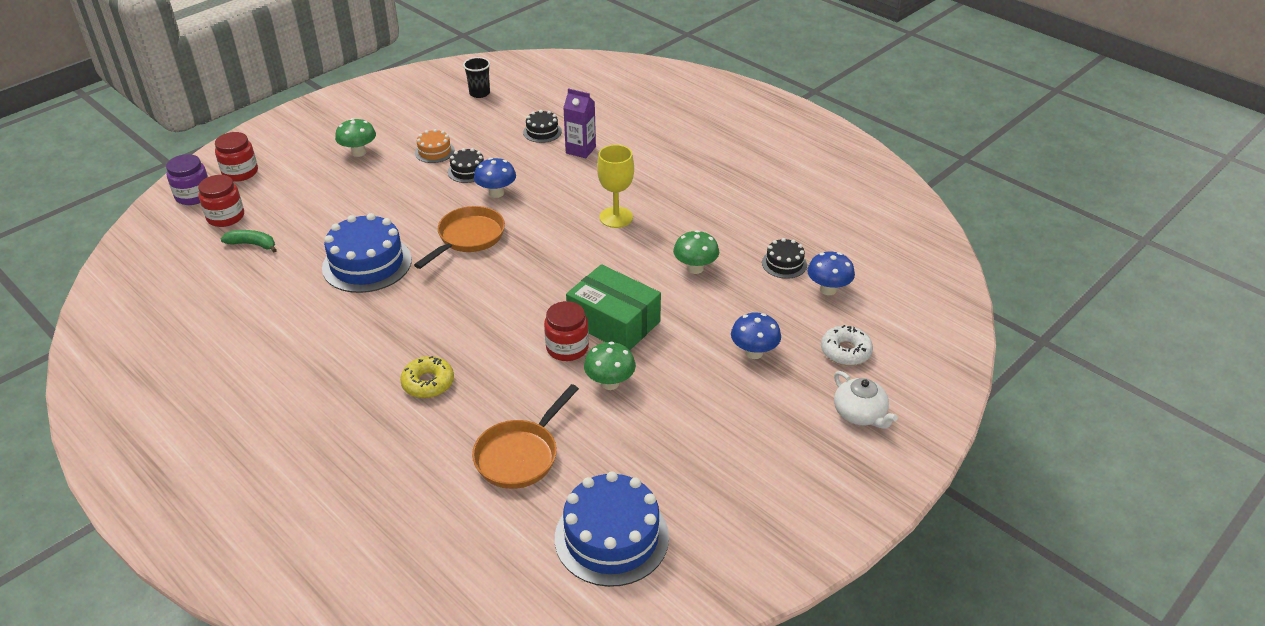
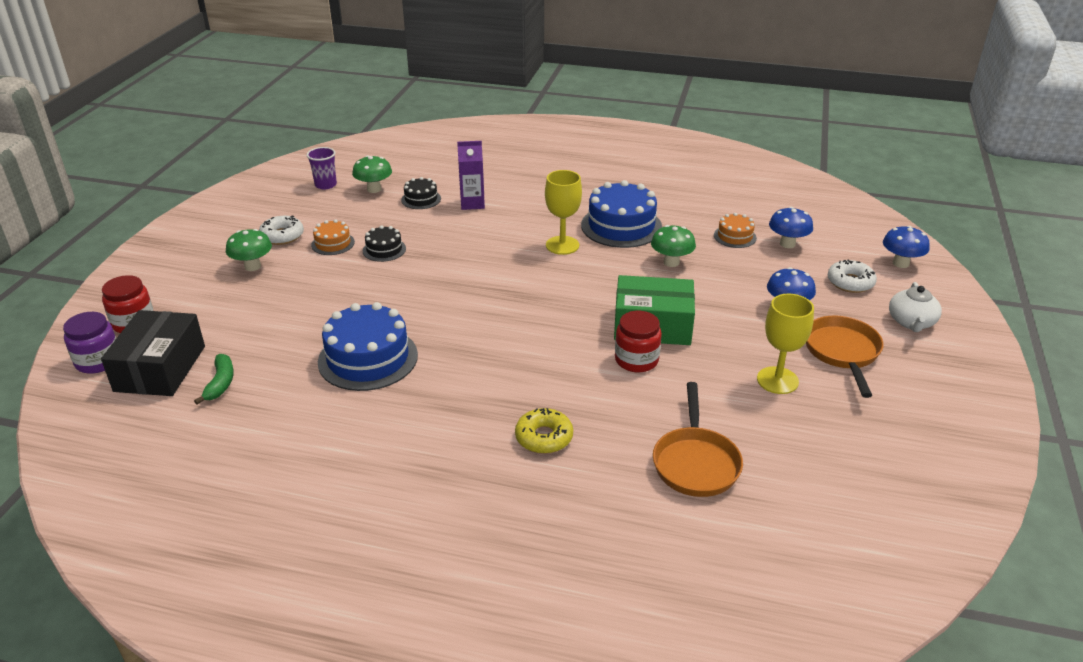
camera: 30 degrees left, 5 degrees down
(225, 217) = (160, 368): red jar -> black box
(252, 244) = (220, 383): green banana -> green banana turned 105 degrees clockwise
(404, 132) = (282, 236): none -> white donut
(468, 238) = (446, 303): orange pan -> orange pan (842, 352)
(479, 93) = (325, 185): black cup -> purple cup
(496, 193) = (432, 259): blue mushroom -> blue mushroom (900, 263)
(610, 383) = (703, 374): green mushroom -> green mushroom (374, 189)
(611, 537) = (845, 494): blue cake -> blue cake (621, 226)
(667, 416) = (777, 380): none -> yellow goblet
(784, 264) = (735, 236): black cake -> orange cake
(860, 414) = (911, 322): white teapot -> white teapot turned 75 degrees clockwise

